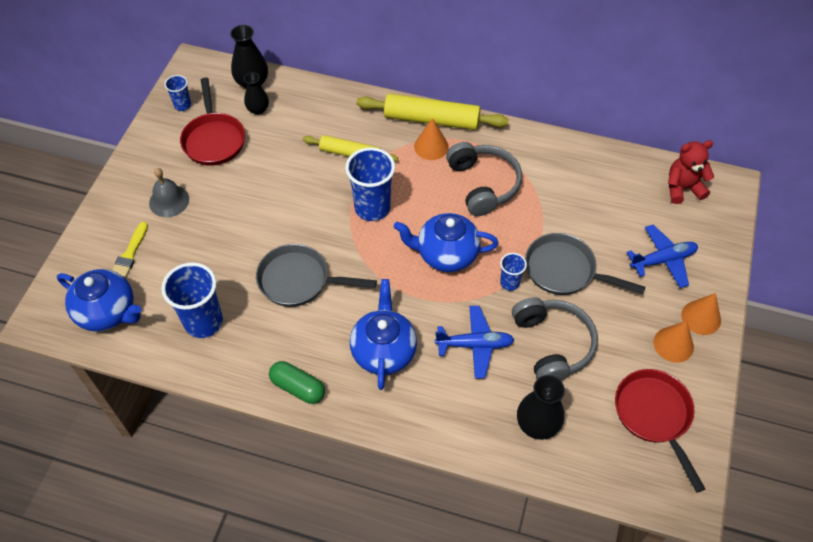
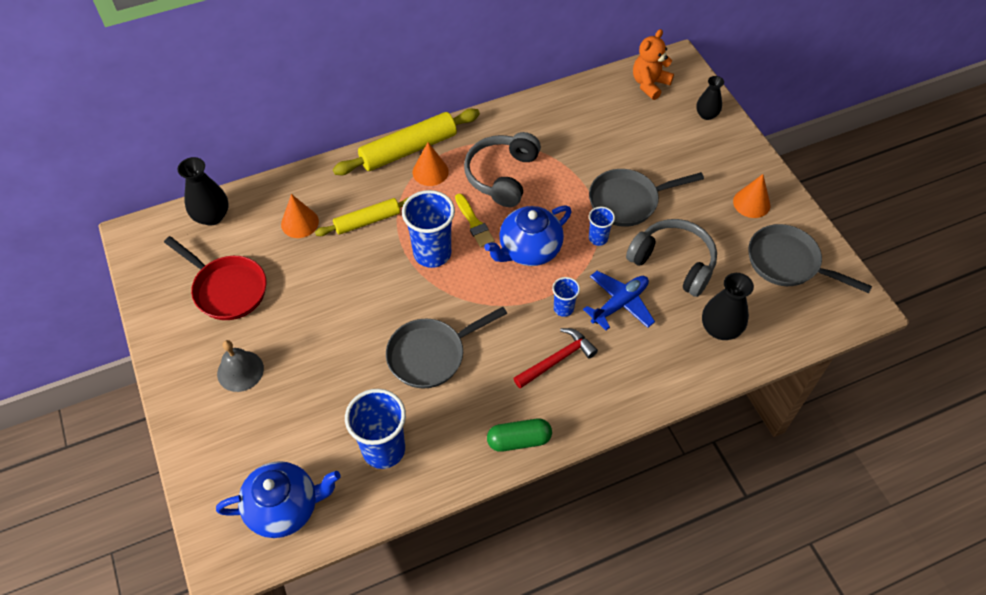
camera: 40 degrees left, 0 degrees up
(130, 254) = (251, 443): yellow brush -> yellow brush (474, 223)
(183, 105) = (163, 278): blue cup -> blue cup (563, 308)
(258, 109) = (242, 236): black vase -> black vase (706, 115)
(383, 351) = (557, 360): blue teapot -> red hammer
(483, 184) = (502, 176): grey headphones -> grey headphones turned 105 degrees counterclockwise
(654, 415) = (787, 263): red pan -> grey pan
(663, 260) = (687, 147): blue plane -> none
(683, 188) = (649, 84): red teddy bear -> orange teddy bear
(701, 317) = (750, 171): orange cone -> orange cone (299, 223)

